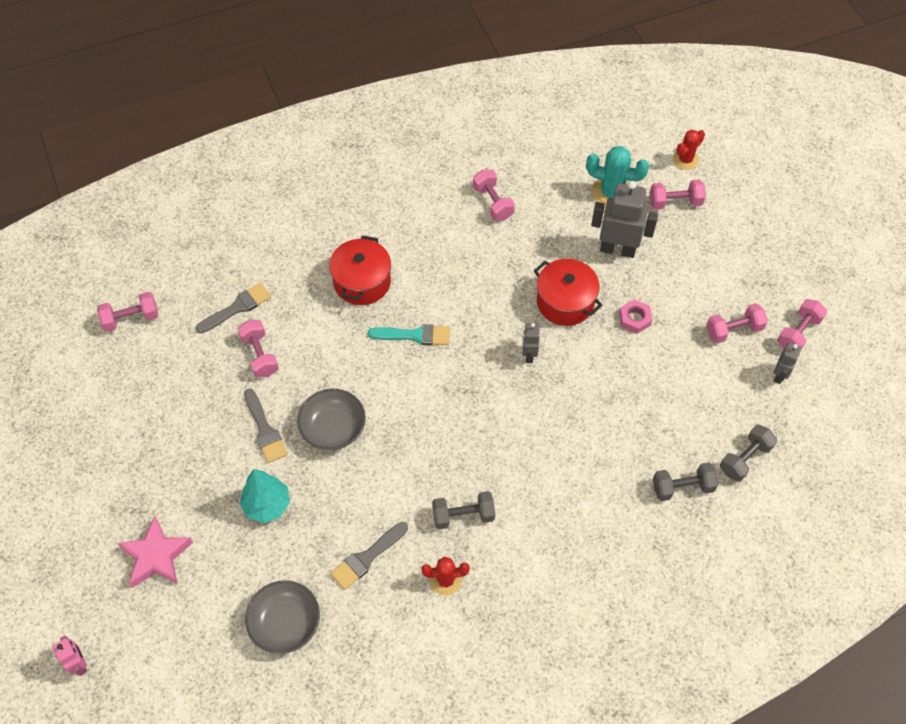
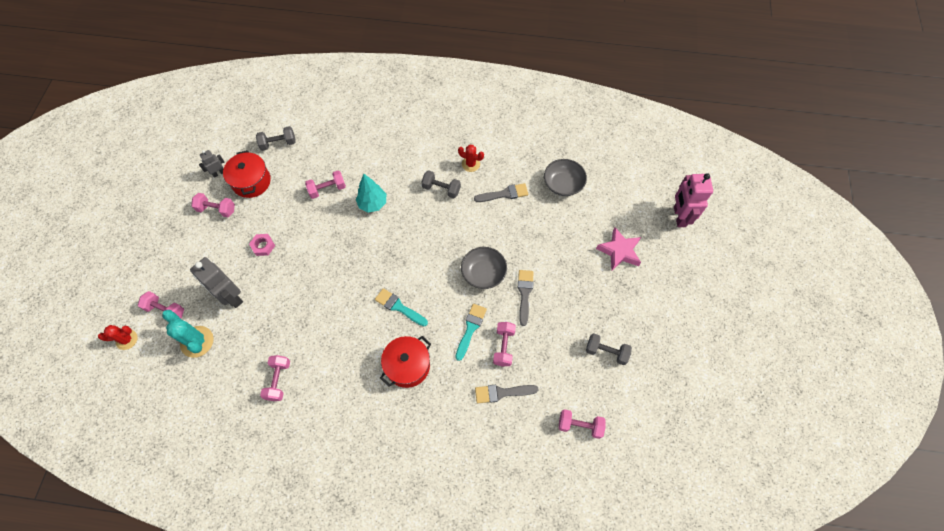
camera: 150 degrees left, 5 degrees up
(80, 664) = (679, 216): pink robot -> pink robot, size x1.91
(267, 505) = (544, 248): turquoise tree -> turquoise tree (373, 204)
(312, 355) = (470, 328): none -> turquoise brush
(529, 354) = (341, 257): grey robot -> none
(565, 302) = (293, 279): red pot -> red pot (251, 182)
(682, 487) = (321, 146): grey dumbbell -> grey dumbbell (606, 352)
(798, 333) = (185, 189): pink dumbbell -> pink dumbbell (327, 189)

